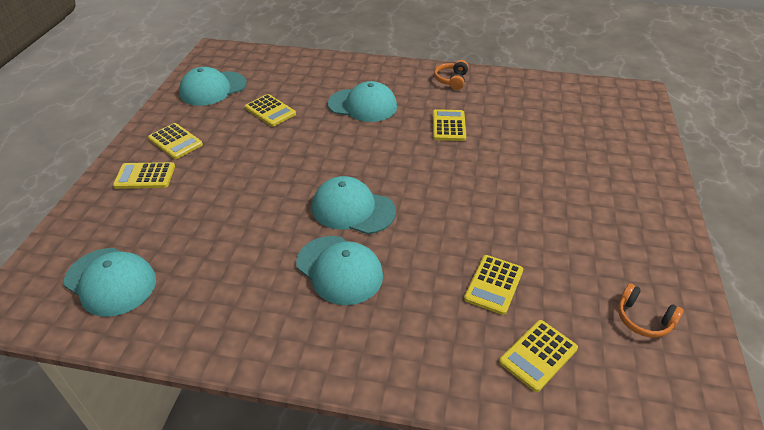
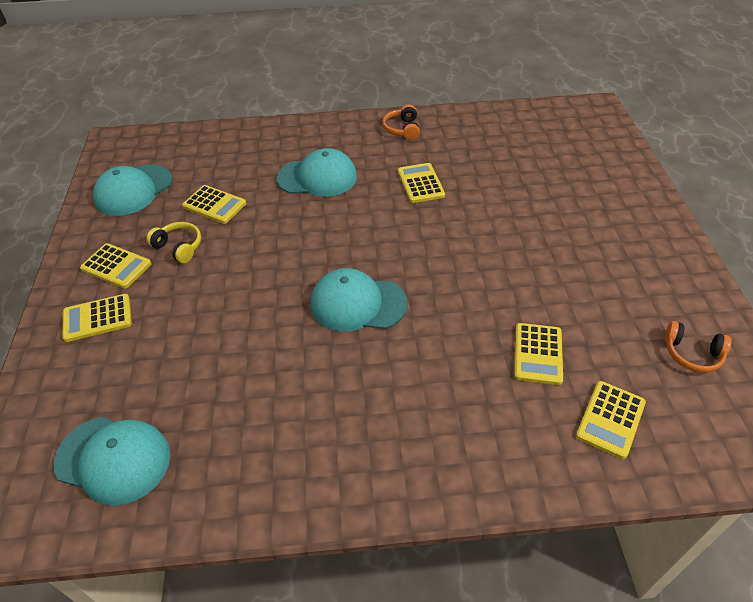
camera: 15 degrees left, 5 degrees up
(229, 137) = (179, 247): none -> yellow headphones
(339, 270) = (372, 377): turquoise cap -> none

